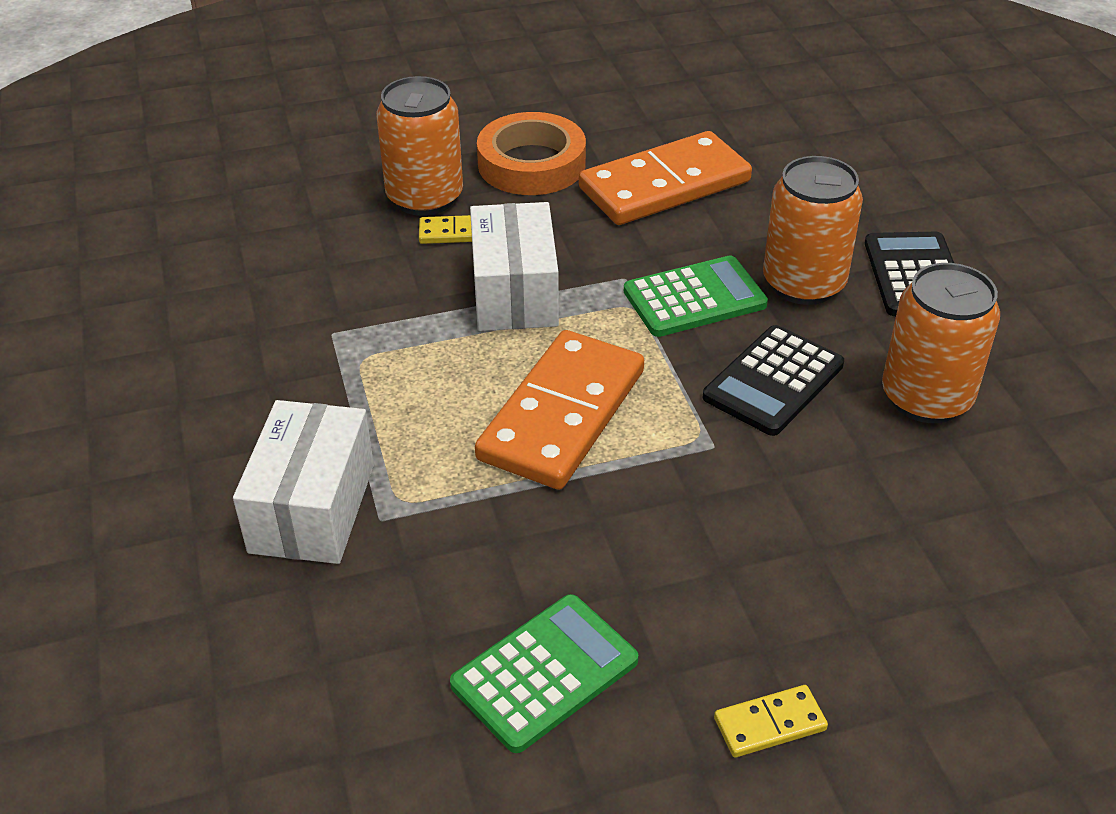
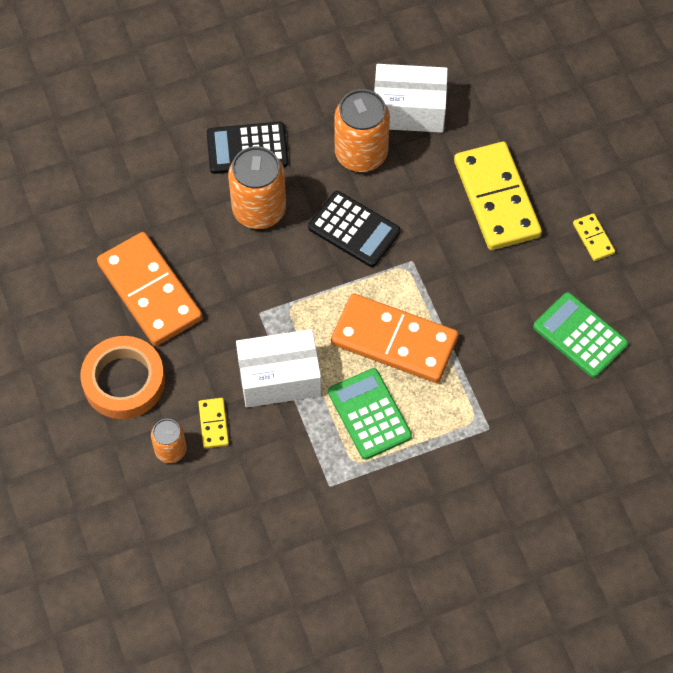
camera: 95 degrees left, 20 degrees up
(312, 508) = (485, 466): white box -> white box (409, 110)
(425, 198) = (170, 450): orange can -> orange can, size x0.55
(694, 298) = (278, 271): green calculator -> green calculator (369, 414)
(853, 573) = (497, 198): none -> yellow domino

